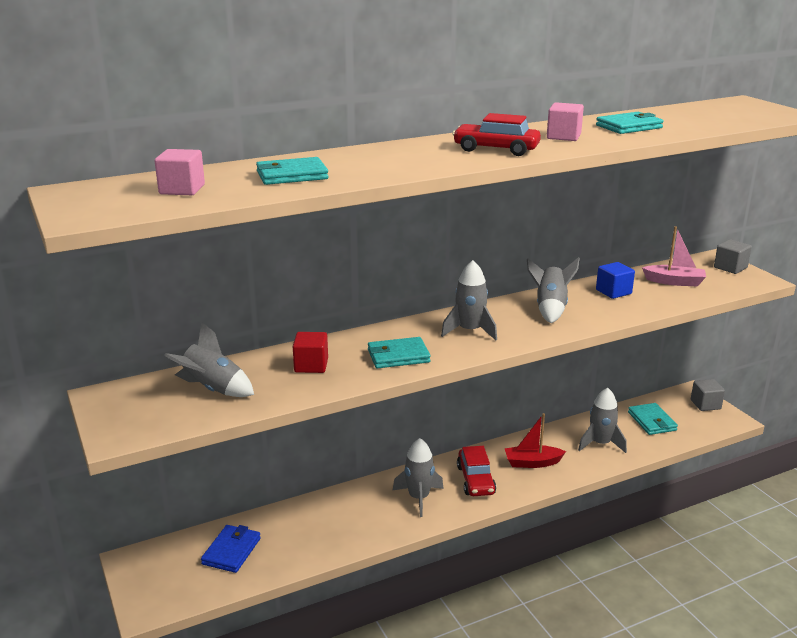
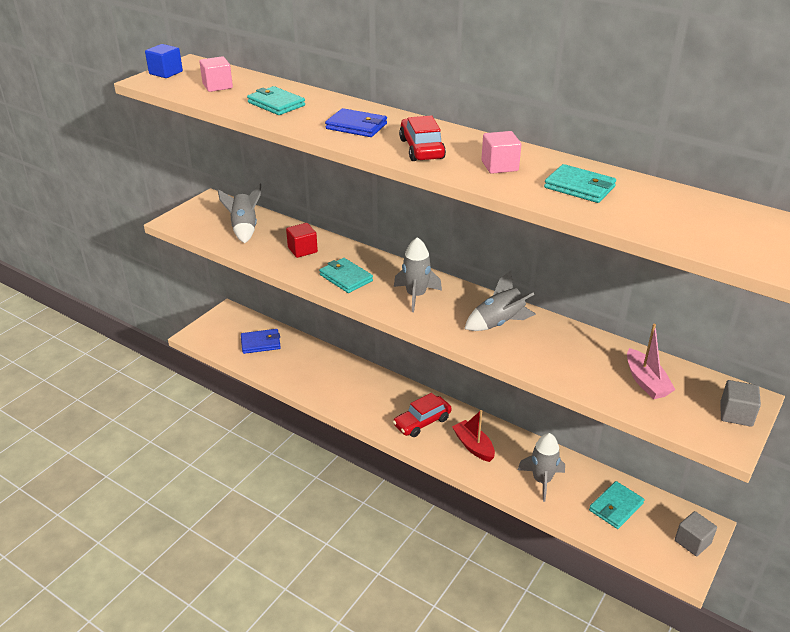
camera: 60 degrees right, 10 degrees up
(408, 159) = (356, 126): none -> blue wallet
(418, 498) = (376, 401): grey rocket -> none
(613, 292) = (575, 349): blue cube -> blue cube (166, 73)

